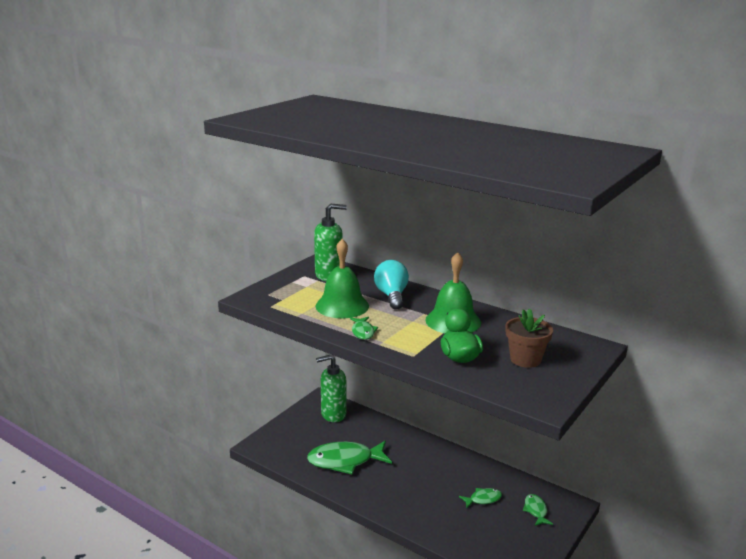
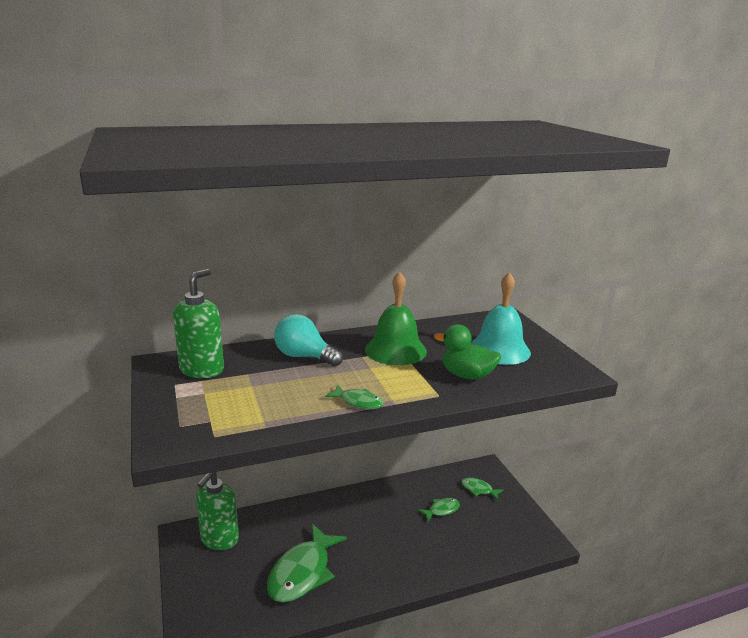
camera: 55 degrees left, 0 degrees up
(342, 306) = (284, 390): green bell -> none
(483, 499) = (441, 510): green fish -> green fish turned 45 degrees clockwise
(525, 359) = (499, 349): brown flower pot -> turquoise bell

